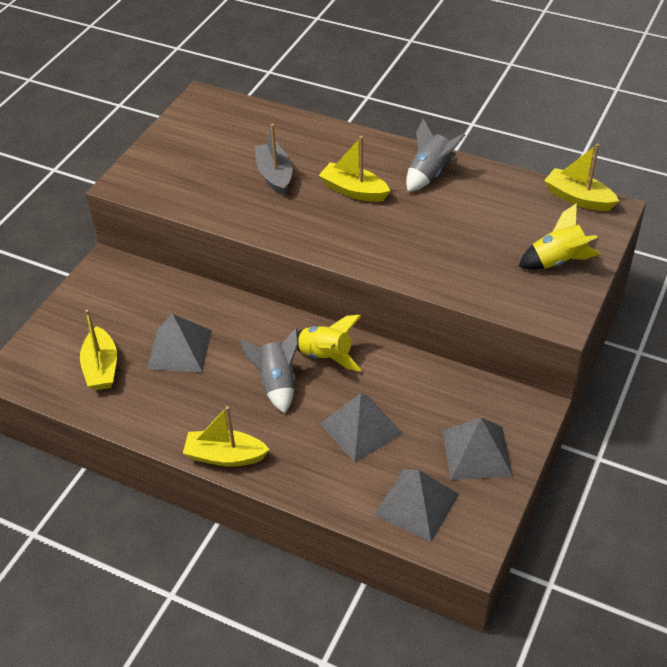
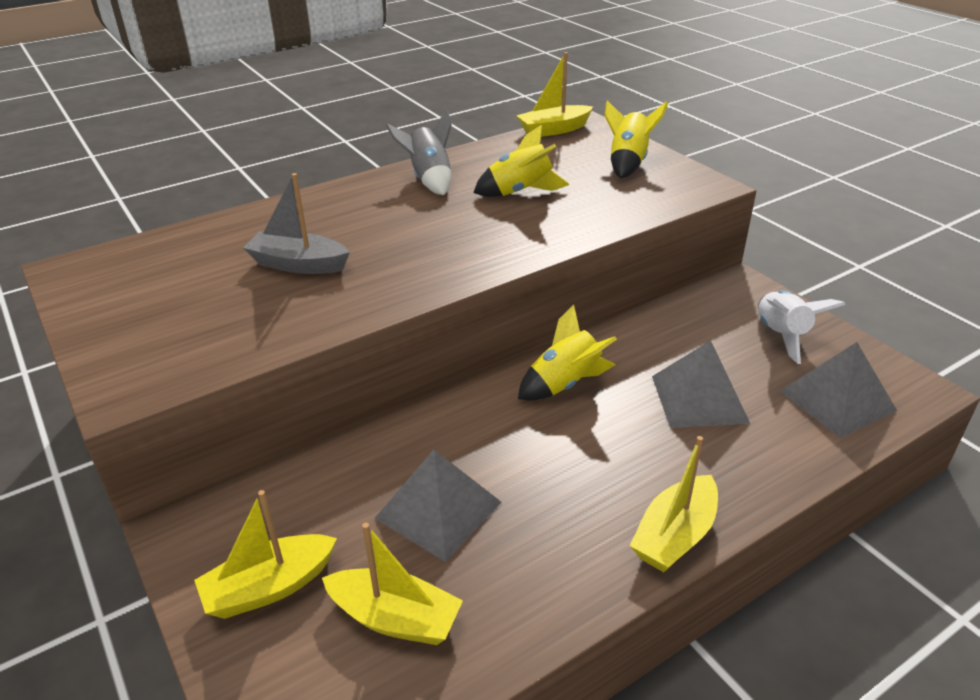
camera: 60 degrees left, 10 degrees down
(277, 383) = (578, 439): grey rocket -> none
(354, 191) = (397, 225): yellow boat -> yellow boat (269, 587)
(452, 225) = (520, 192): none -> yellow rocket
(476, 453) = (782, 336): grey pyramid -> white rocket

